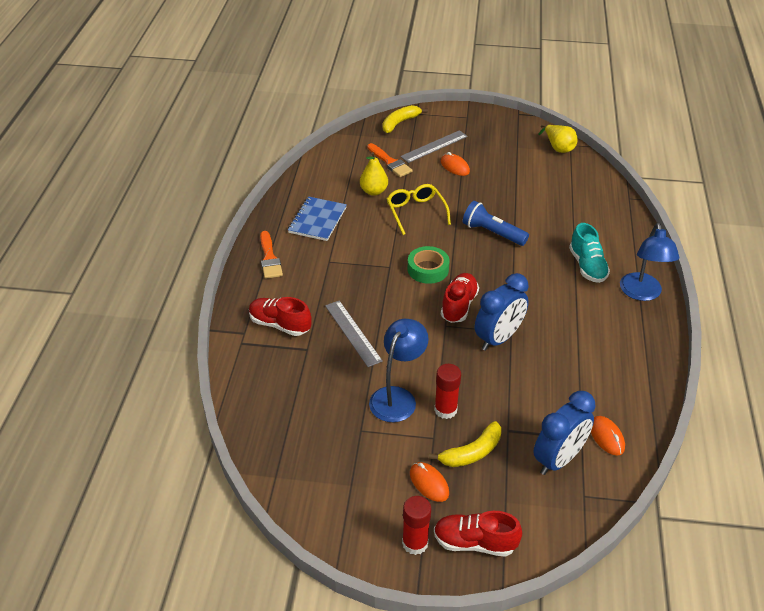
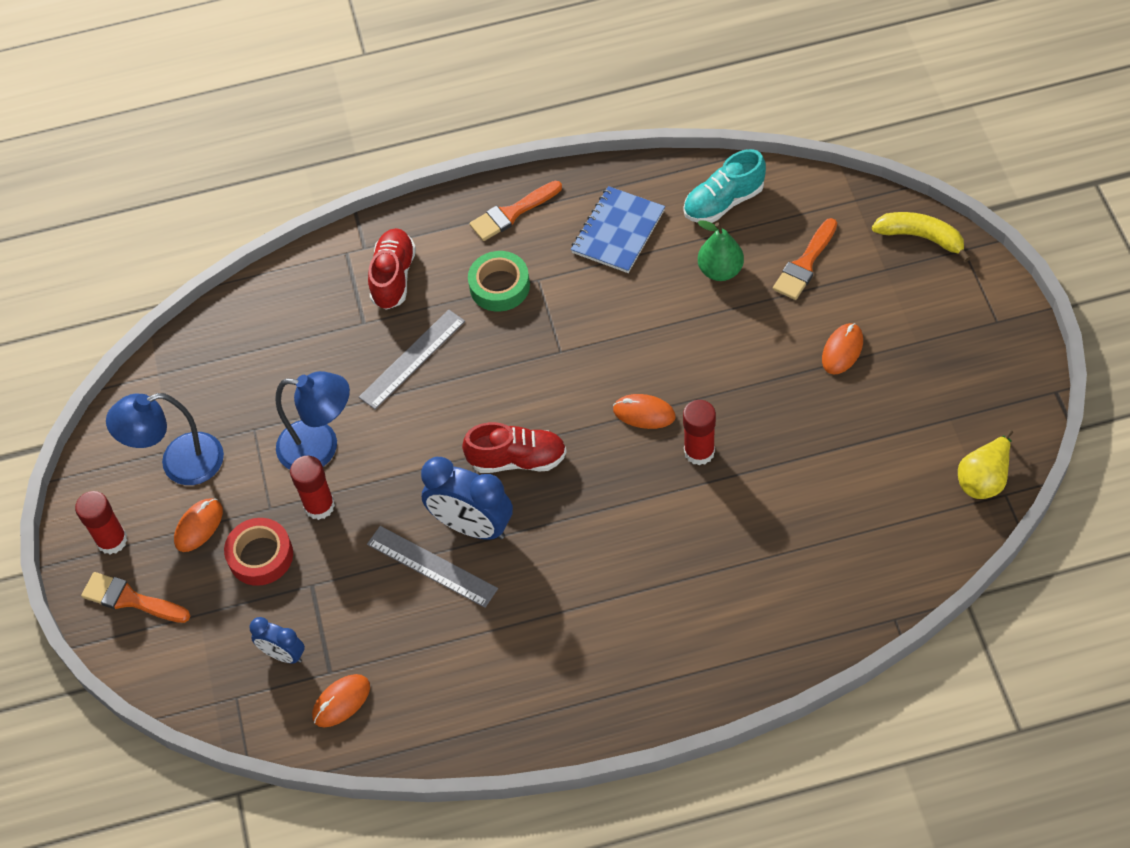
camera: 75 degrees right, 15 degrees up
(317, 220) = (618, 231): blue notebook -> blue notebook turned 60 degrees counterclockwise
(373, 191) = (720, 270): yellow pear -> green pear
(416, 212) = (698, 340): yellow glasses -> none
(428, 269) = (576, 398): green tape -> green tape (499, 286)
(434, 146) = (882, 305): grey ruler -> grey ruler (432, 566)
(454, 246) = (644, 413): none -> orange mouse
(471, 452) = (260, 556): yellow banana -> red tape
(474, 543) = (130, 599): red shoe -> orange brush
(492, 233) = (699, 452): blue flashlight -> red glue stick
(558, 459) = (283, 654): blue clock -> blue clock, size x0.57
(587, 266) = (681, 598): turquoise shoe -> turquoise shoe (723, 202)
(642, 293) = (652, 687): blue lamp -> blue lamp (179, 463)

